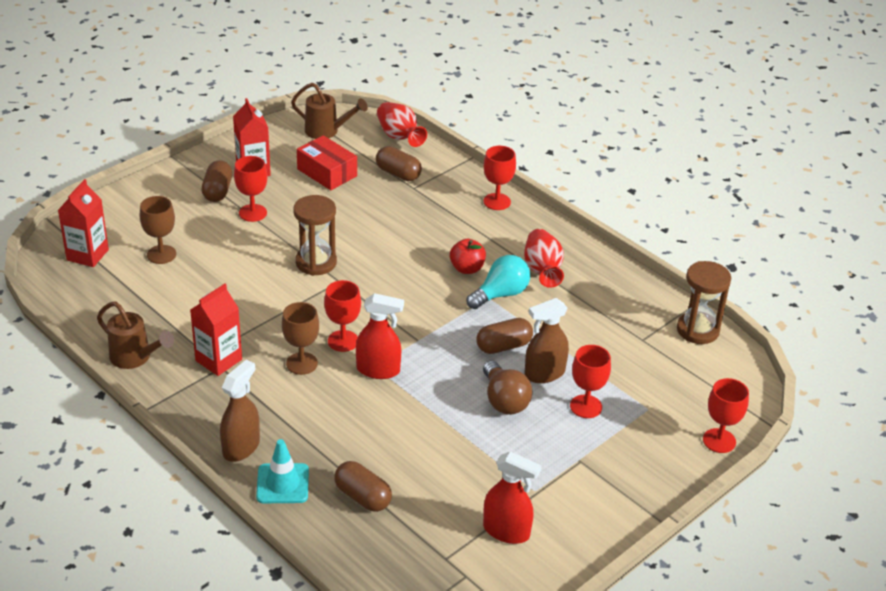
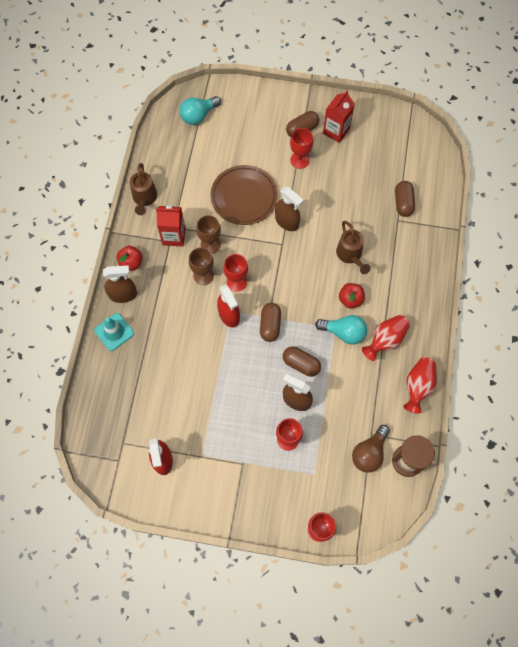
camera: 55 degrees right, 30 degrees up
(87, 255) = (198, 115): red carton -> turquoise light bulb
(161, 254) = (228, 147): brown goblet -> brown goblet (210, 244)
(206, 416) = (131, 263): none -> red apple
(242, 277) = (244, 197): none -> brown plate
(316, 262) = (287, 222): brown hourglass -> brown spray bottle
(326, 131) = (407, 138): brown watering can -> brown watering can (350, 255)
(327, 172) = (369, 167): red box -> none
(363, 497) = (133, 375): brown capsule -> brown capsule (270, 325)
(399, 137) = (439, 178): red vase -> red vase (418, 386)
(497, 202) = (427, 272): red goblet -> none
(504, 400) = (257, 394): brown light bulb -> brown light bulb (369, 453)

